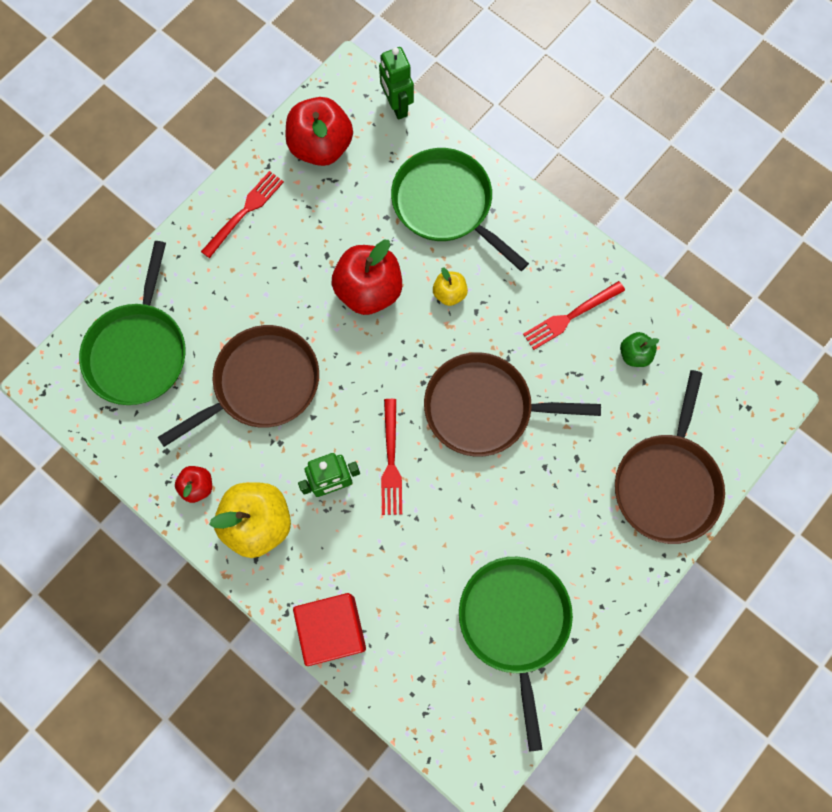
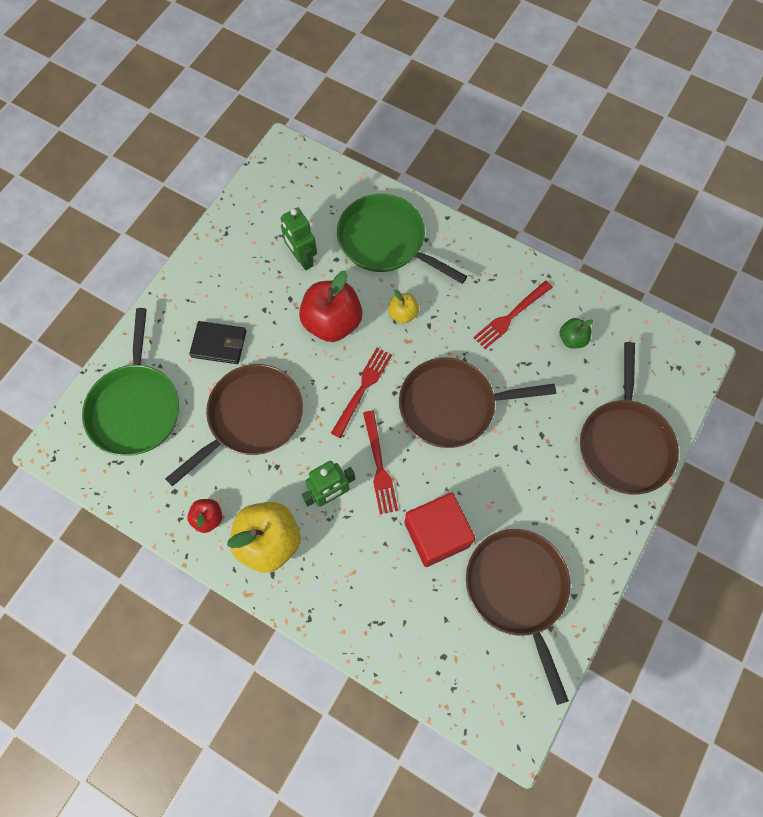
camera: 10 degrees left, 5 degrees down
(239, 295) = (219, 344): none -> black wallet
(245, 212) = (212, 274): red fork -> red fork (363, 389)
(321, 147) = (269, 210): red apple -> none
(333, 629) = (354, 626): red cube -> red cube (436, 534)
(396, 106) = (328, 168): green robot -> green robot (302, 258)
(514, 622) = (517, 589): green pan -> brown pan

